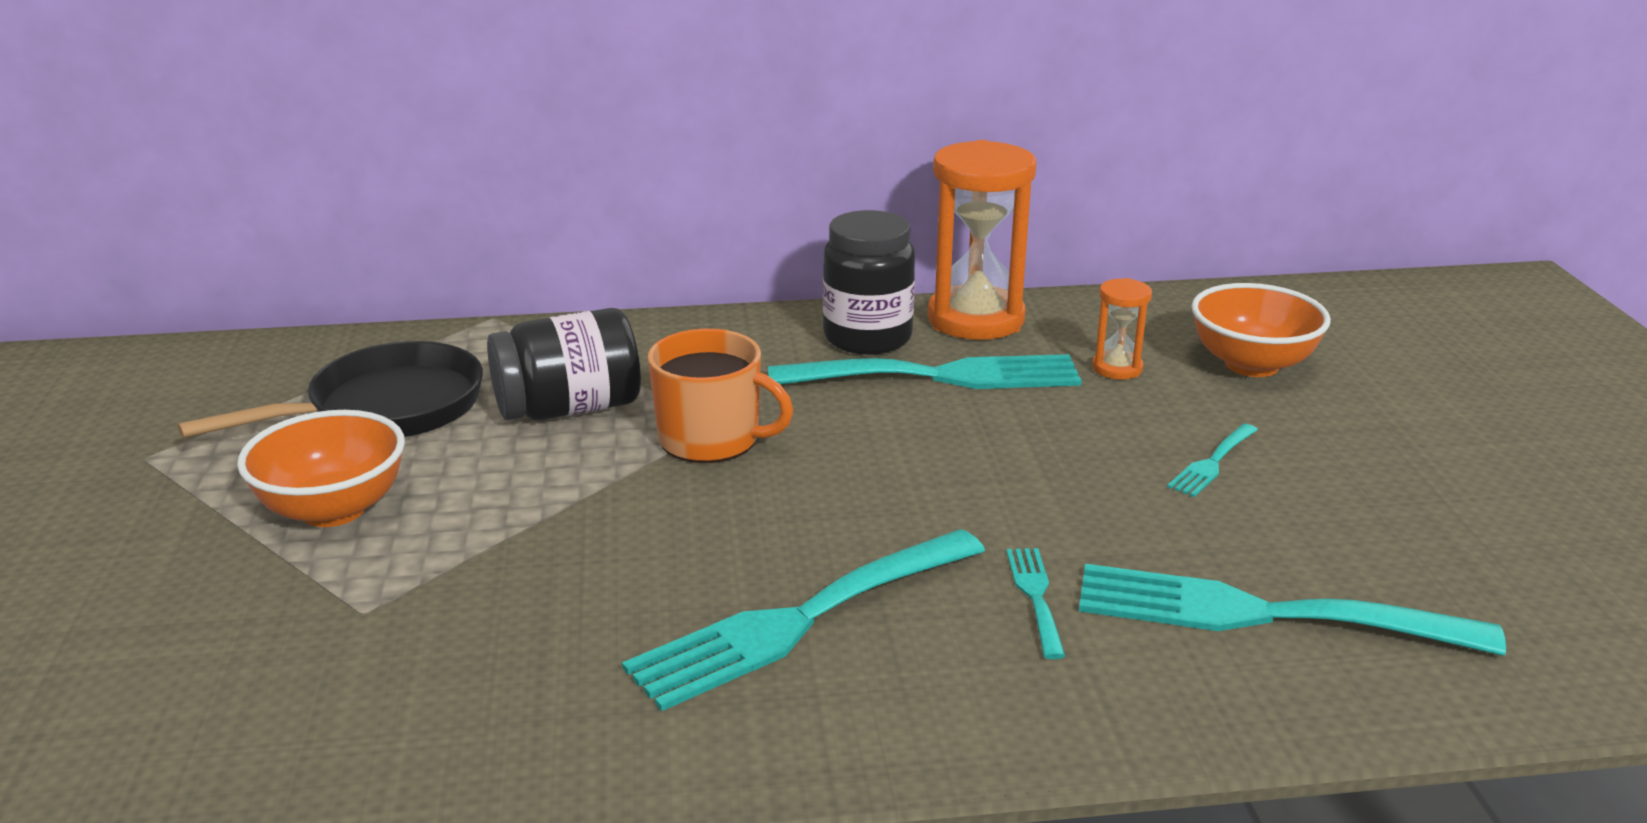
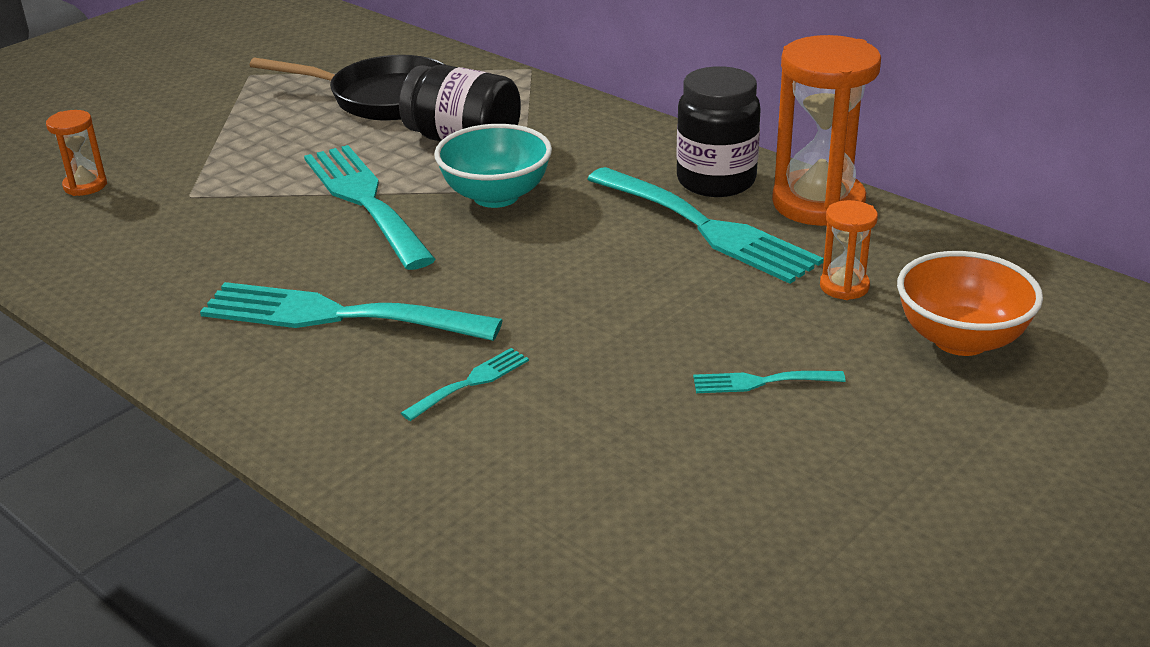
camera: 50 degrees right, 5 degrees up
(179, 680) = (85, 186): none -> orange hourglass
(333, 509) = (268, 140): orange bowl -> none
(711, 439) = (496, 196): orange mug -> turquoise bowl
(1261, 614) = (570, 481): turquoise fork -> turquoise fork (365, 201)

